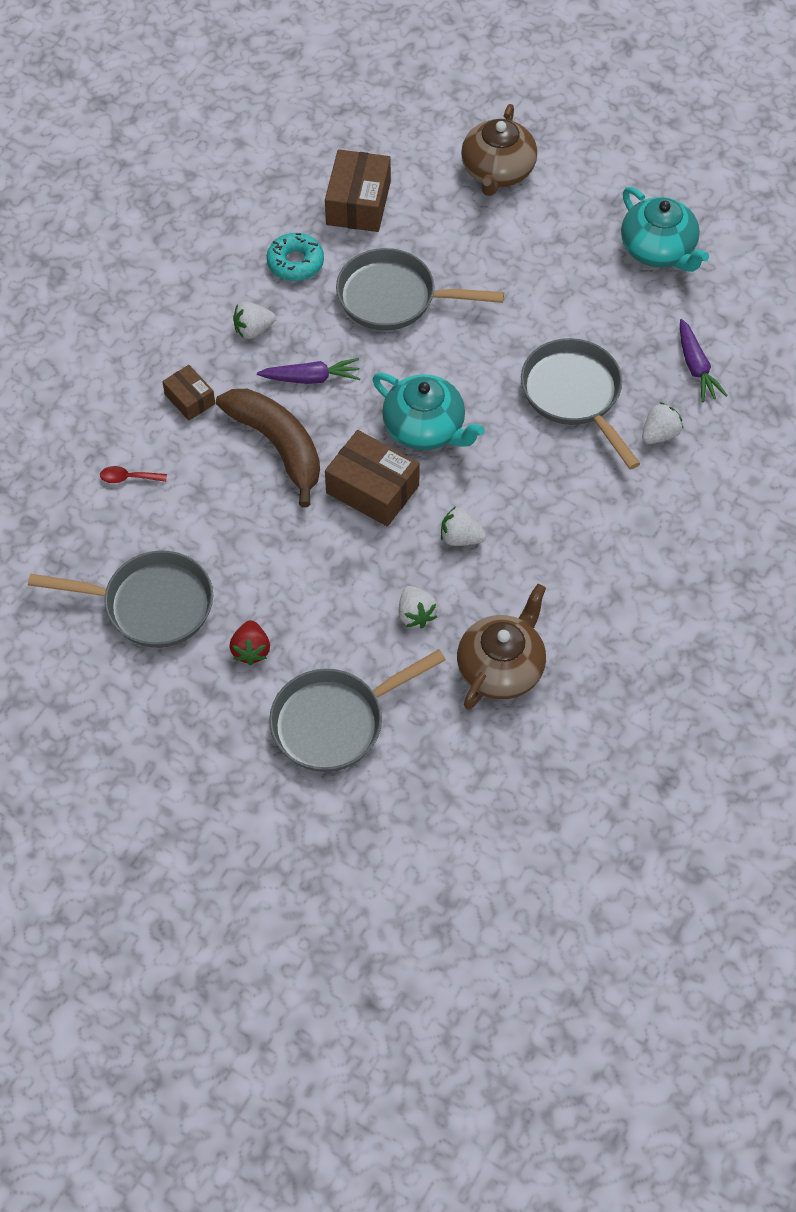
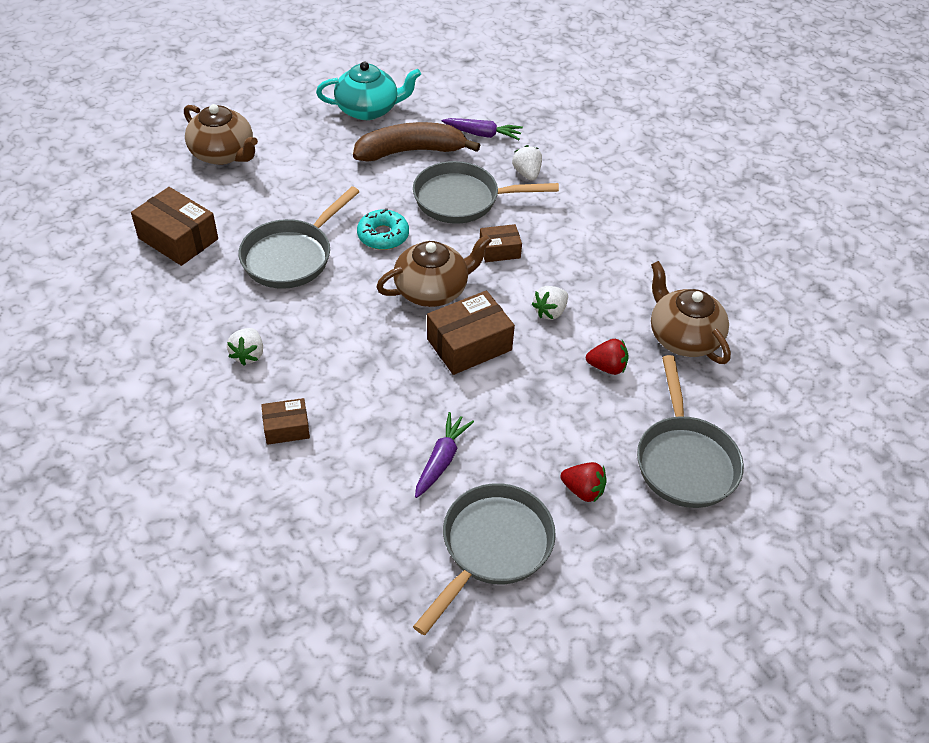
camera: 65 degrees left, 10 degrees down
(128, 478) = (339, 509): red spoon -> none
(277, 446) = (382, 387): brown banana -> brown banana (410, 151)
(295, 263) = (202, 300): turquoise donut -> turquoise donut (383, 235)
(311, 378) = (330, 337): purple carrot -> purple carrot (441, 460)
(416, 615) = (607, 367): white strawberry -> red strawberry
(425, 428) = (432, 290): turquoise teapot -> brown teapot
(520, 460) = (499, 250): none -> brown box

